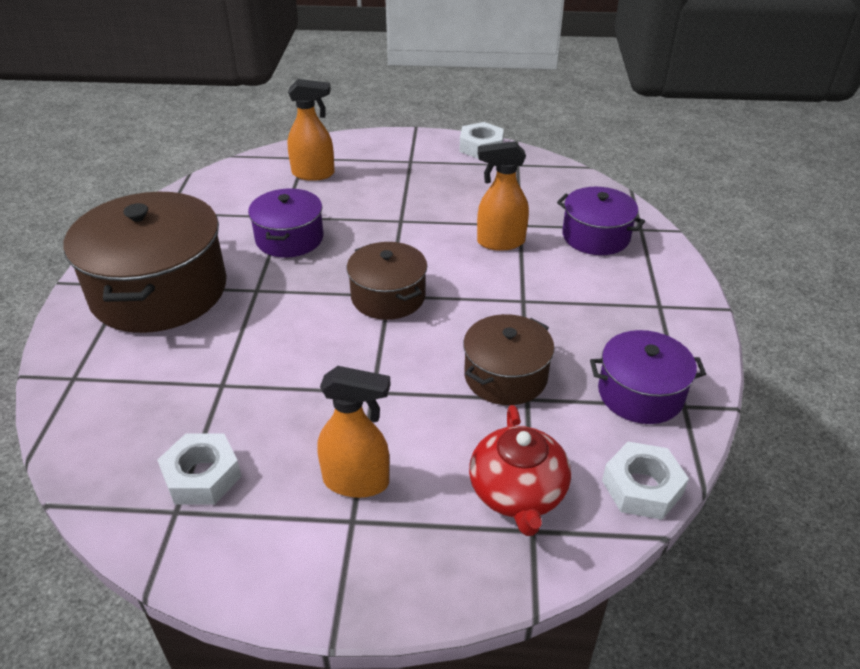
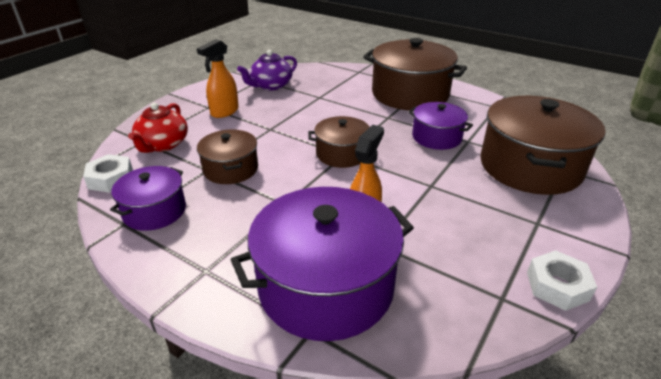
camera: 120 degrees right, 5 degrees down
(202, 476) = (270, 86): white nut -> purple teapot
(314, 174) = (530, 166): orange spray bottle -> brown pot
(518, 493) = (163, 145): red teapot -> red teapot turned 105 degrees counterclockwise
(595, 236) = (326, 286): purple pot -> purple pot, size x1.82

